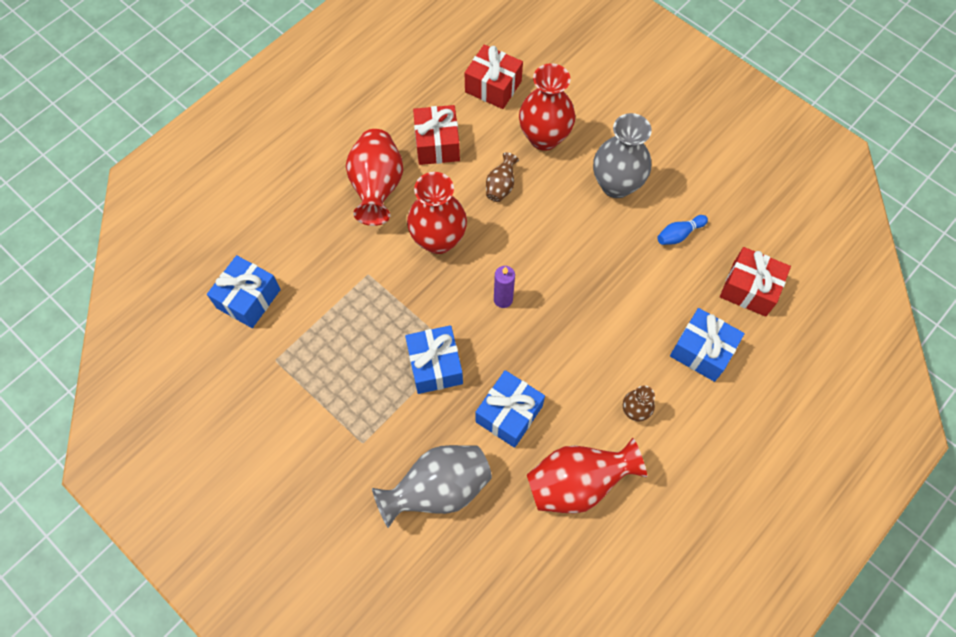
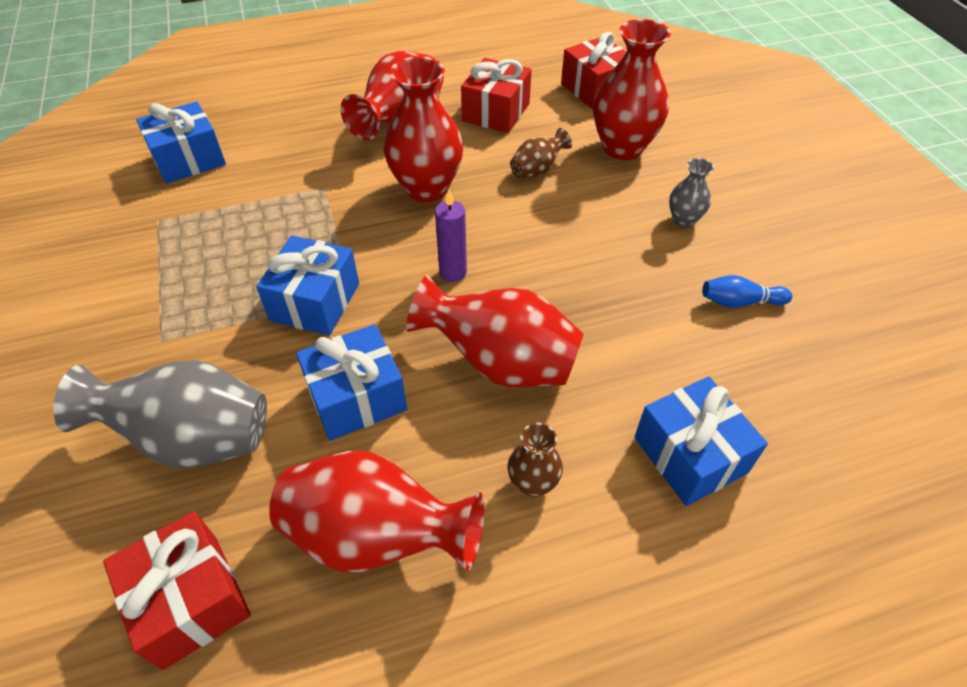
camera: 30 degrees right, 15 degrees down
(572, 348) = (500, 363): none -> red vase
(616, 185) = (683, 220): grey vase -> grey vase, size x0.50
(749, 289) = (815, 410): red gift -> red gift (190, 600)

